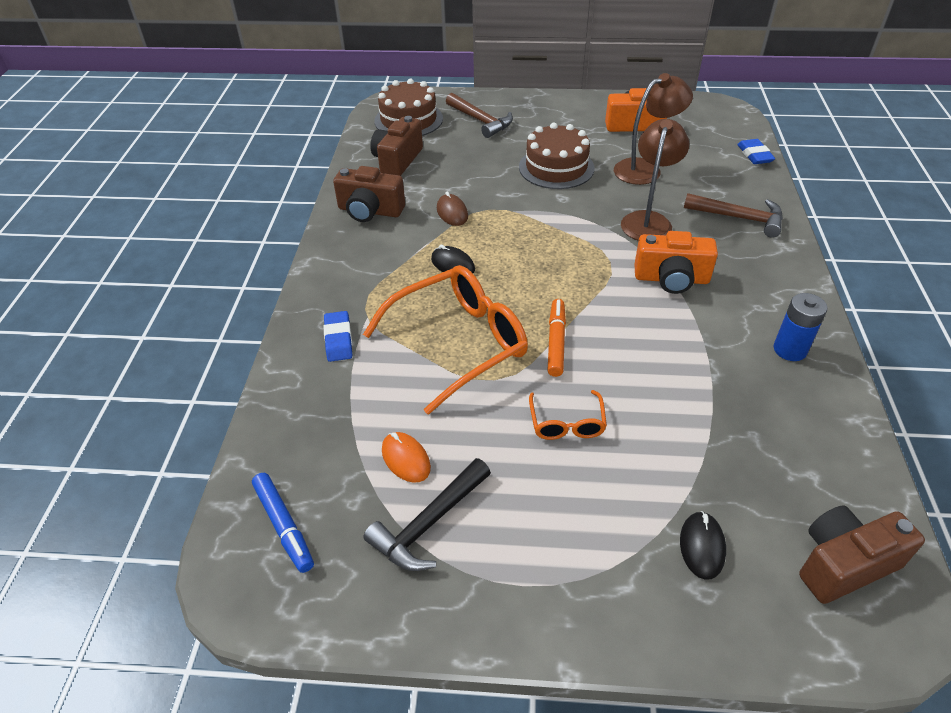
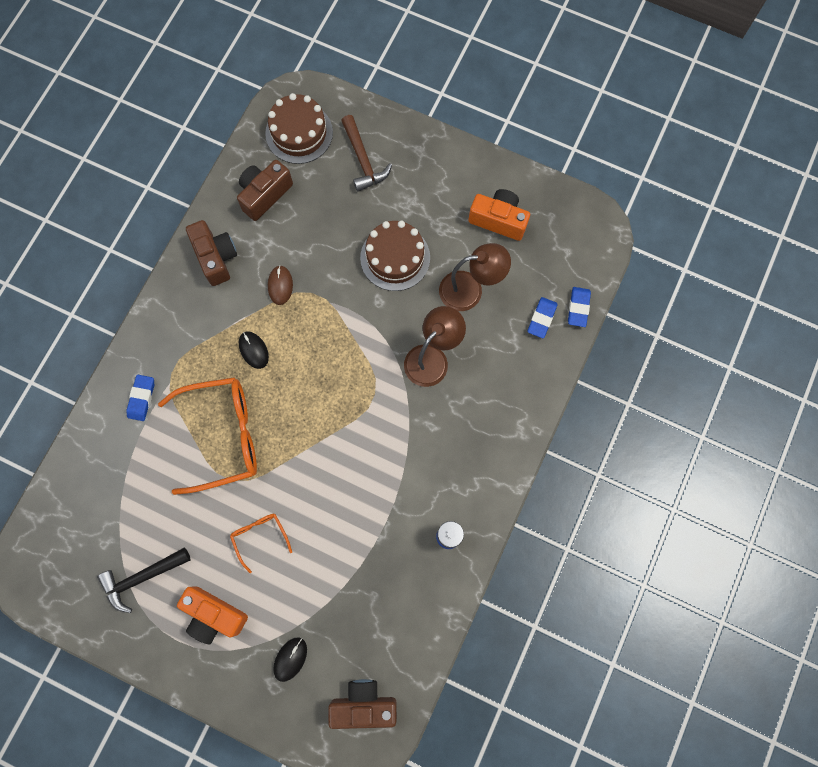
camera: 20 degrees right, 30 degrees up
(284, 525) = (59, 544): blue marker -> none
(370, 211) = (216, 257): brown camera -> brown camera turned 150 degrees counterclockwise
(406, 459) = (147, 524): orange mouse -> none
(556, 342) = (290, 462): orange marker -> none
(566, 423) = (260, 537): orange glasses -> orange glasses turned 135 degrees clockwise
(671, 279) = (409, 432): orange camera -> orange camera (214, 615)
(728, 169) = (541, 318): none -> blue eraser
(739, 218) = (507, 385): brown hammer -> none

